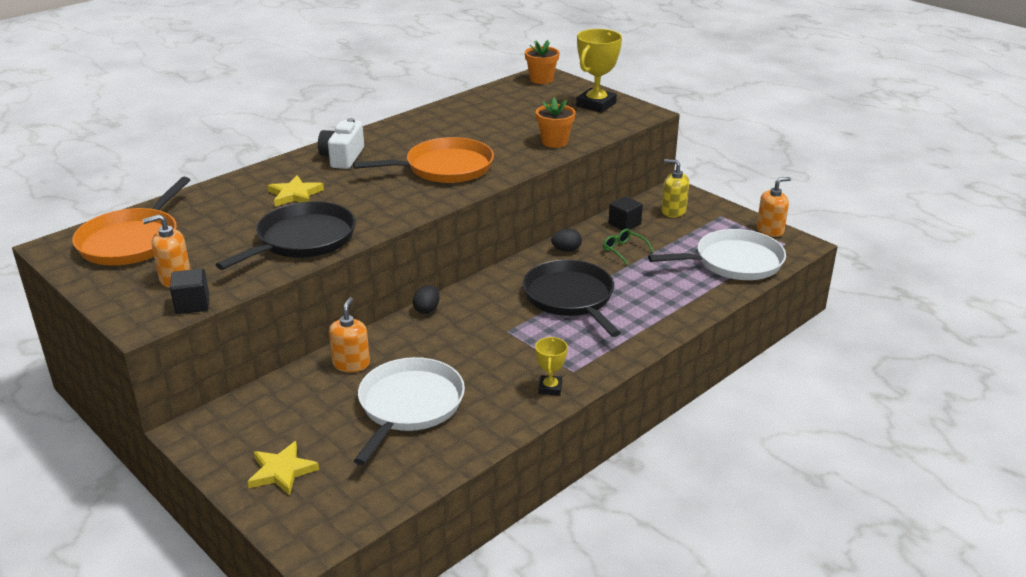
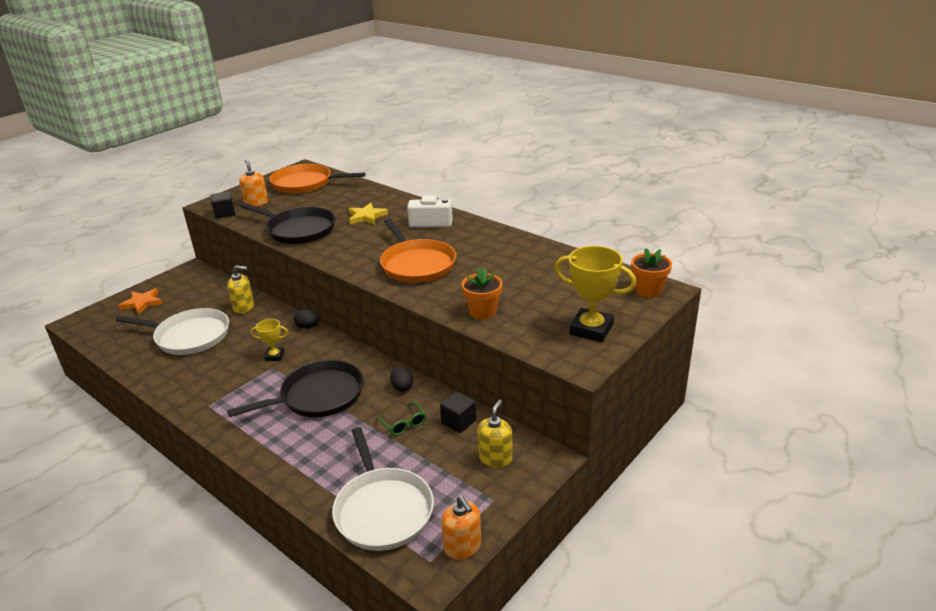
camera: 85 degrees right, 0 degrees up
(282, 471) = (142, 303): yellow star -> orange star
(351, 364) = (244, 307): orange soap dispenser -> yellow soap dispenser
(550, 388) = (189, 395): yellow trophy -> yellow trophy (274, 356)
(624, 250) = (404, 424): green glasses -> green glasses turned 105 degrees clockwise

